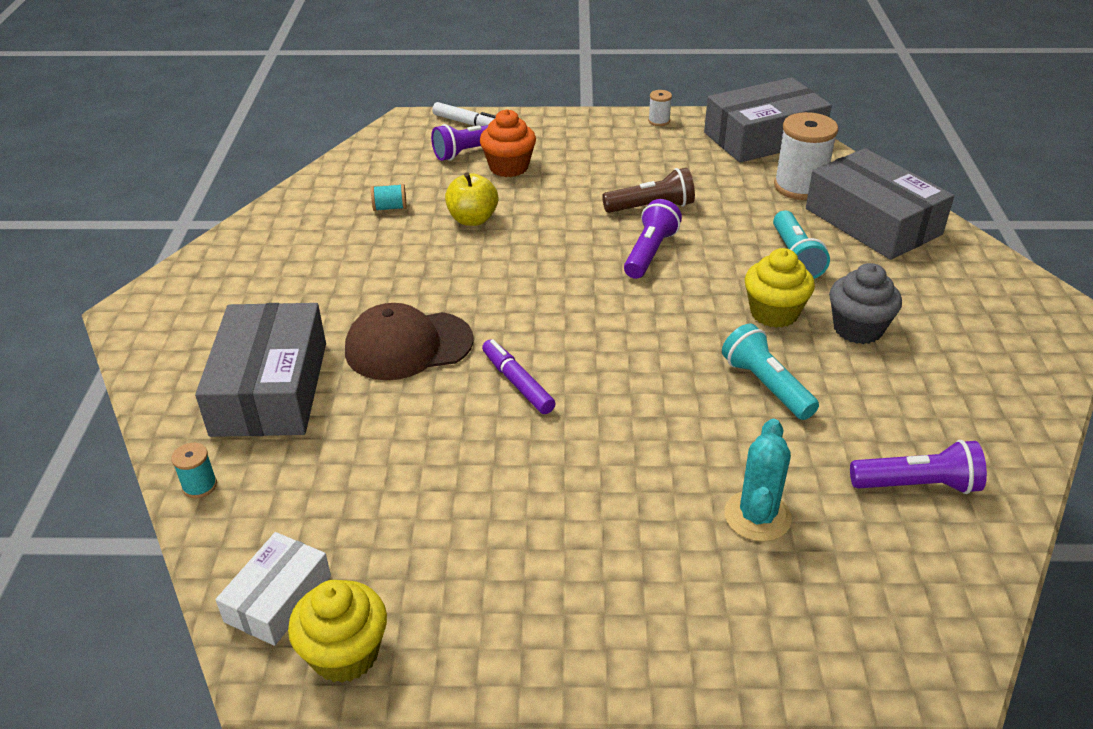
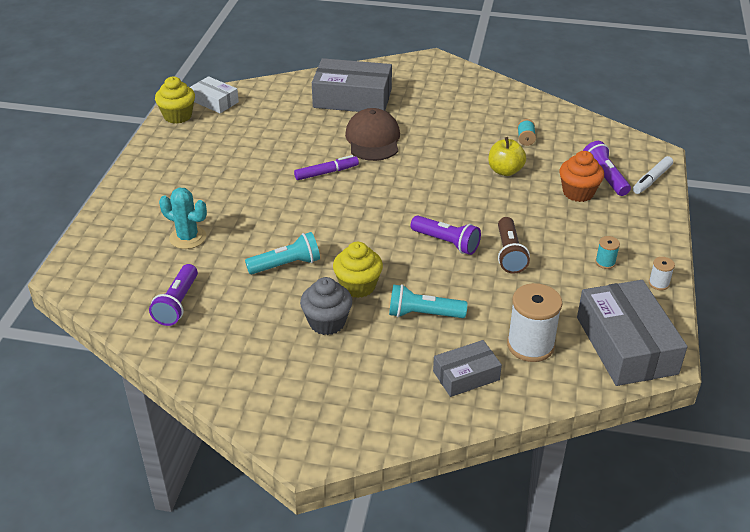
camera: 100 degrees right, 0 degrees up
(200, 486) = (290, 82): turquoise spool -> turquoise spool (605, 262)
(872, 221) = (466, 375): grey box -> grey box, size x0.55

